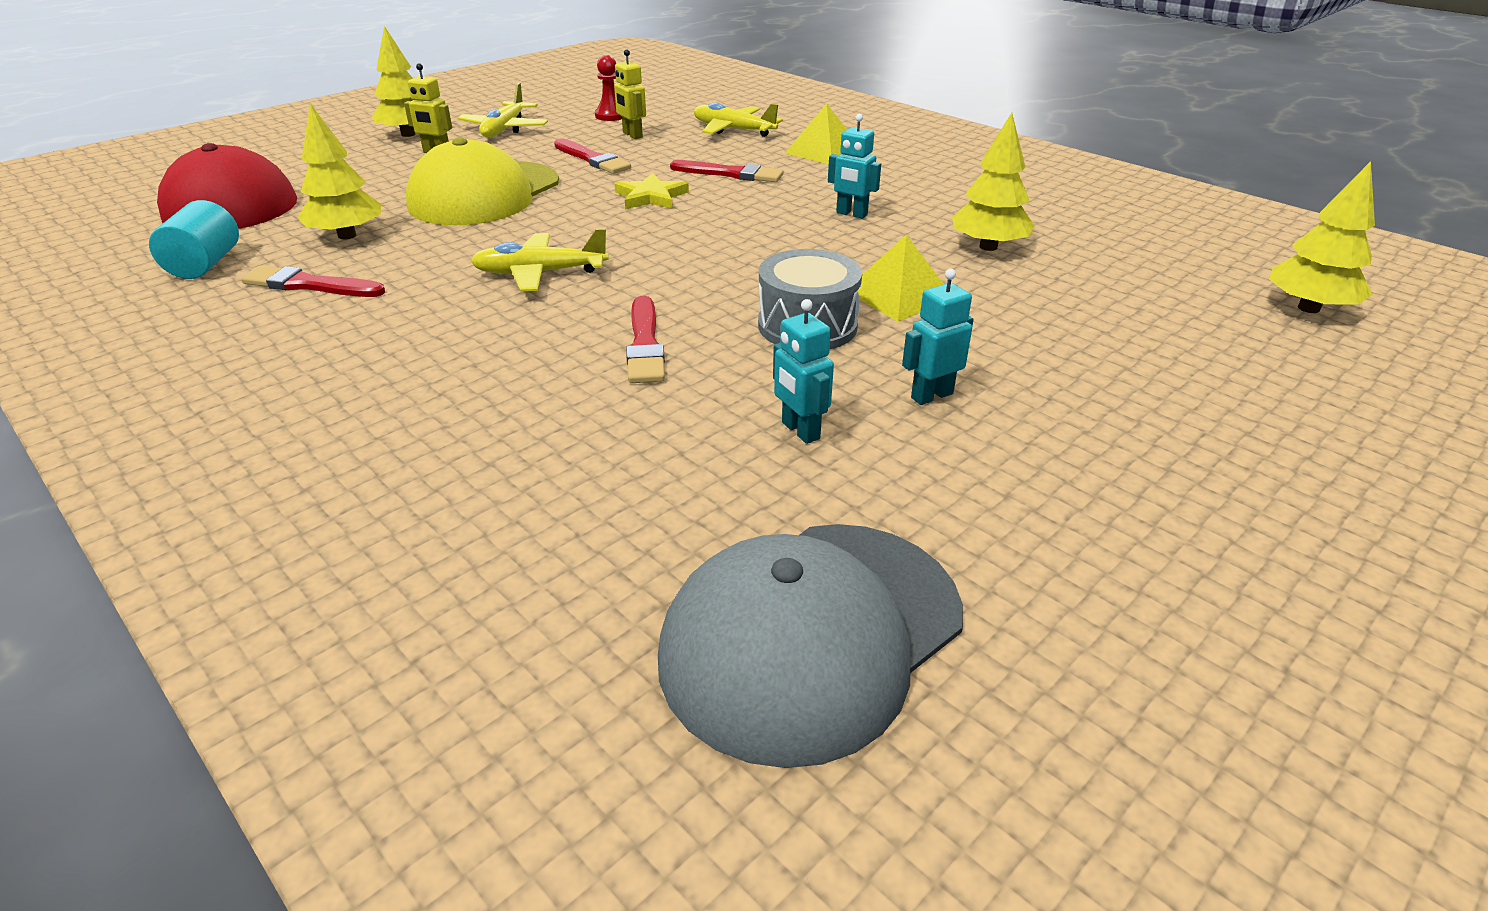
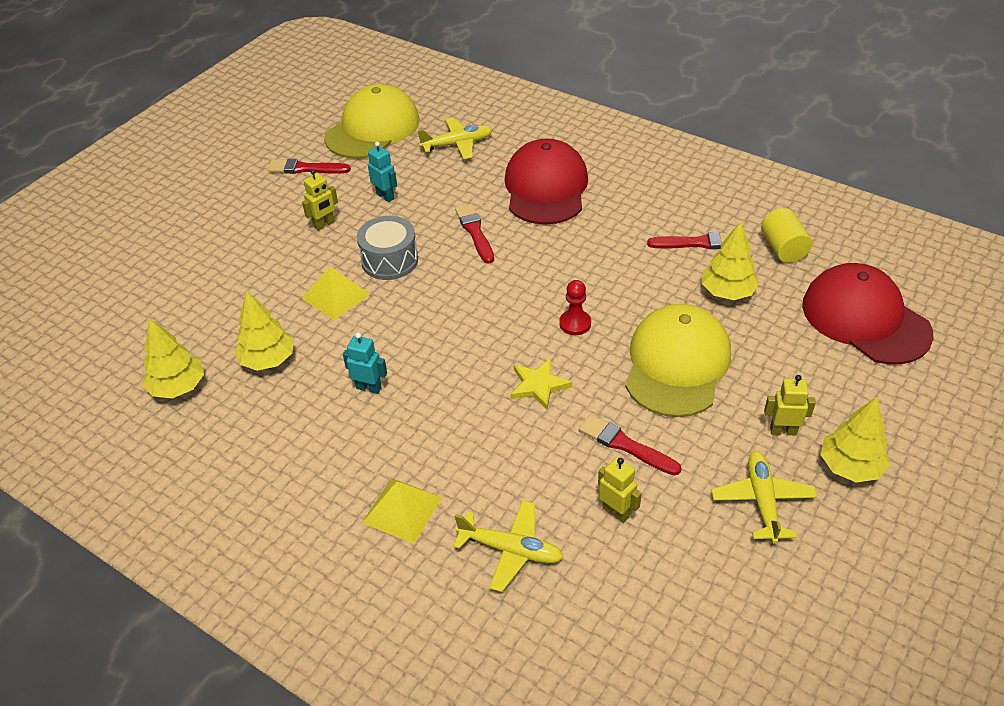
camera: 170 degrees right, 10 degrees up
(205, 264) = (783, 248): turquoise cylinder -> yellow cylinder
(462, 397) = (546, 188): none -> red cap
(539, 273) = (567, 277): yellow plane -> yellow plane (457, 144)
(611, 116) = (669, 566): red pawn -> red pawn (575, 323)
(730, 174) = (484, 440): red brush -> red brush (306, 168)
(811, 635) = (372, 128): grey cap -> yellow cap
(931, 395) = (324, 224): turquoise robot -> yellow robot
(1308, 308) = (83, 327): yellow tree -> yellow tree (178, 387)

